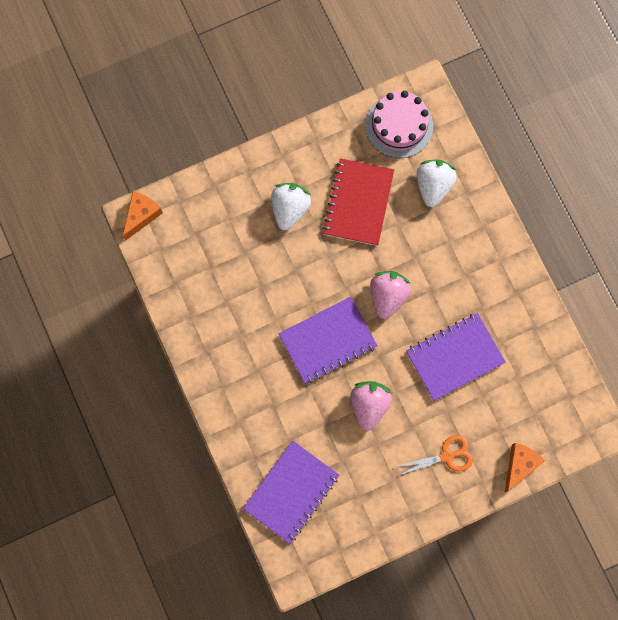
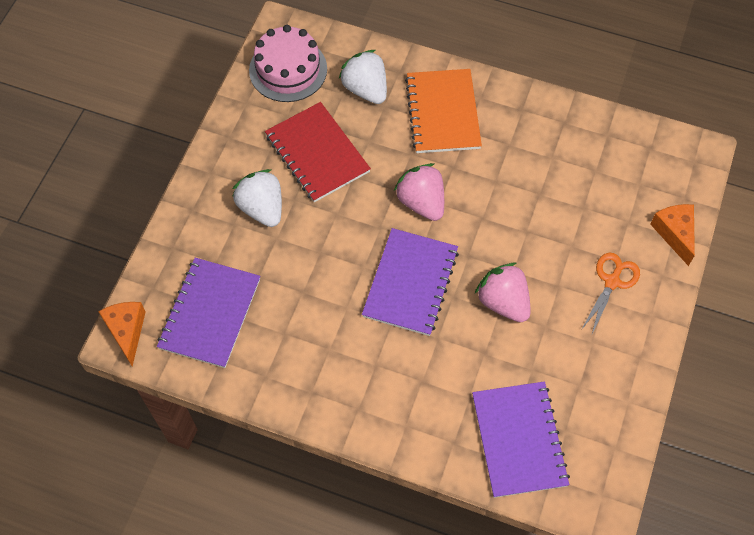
camera: 45 degrees left, 15 degrees down
(455, 357) = (529, 200): purple notebook -> purple notebook (210, 313)
(464, 248) = (443, 113): none -> orange notebook

